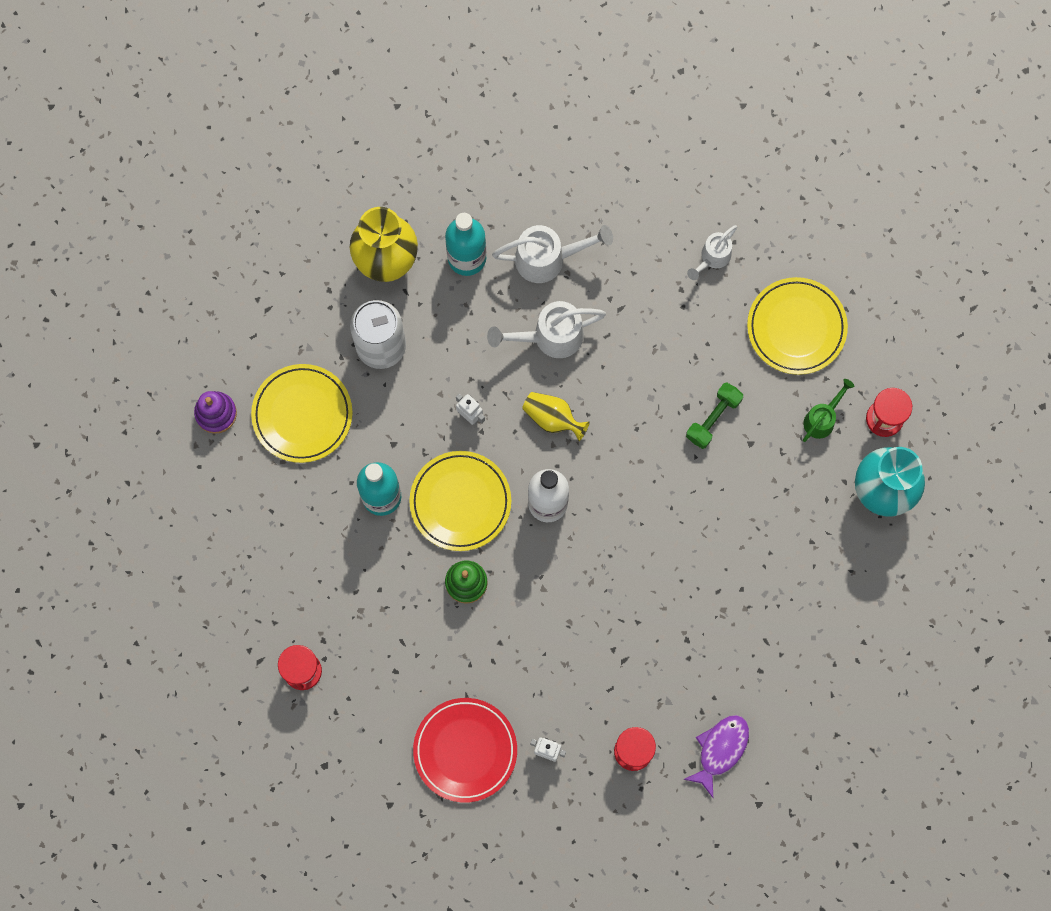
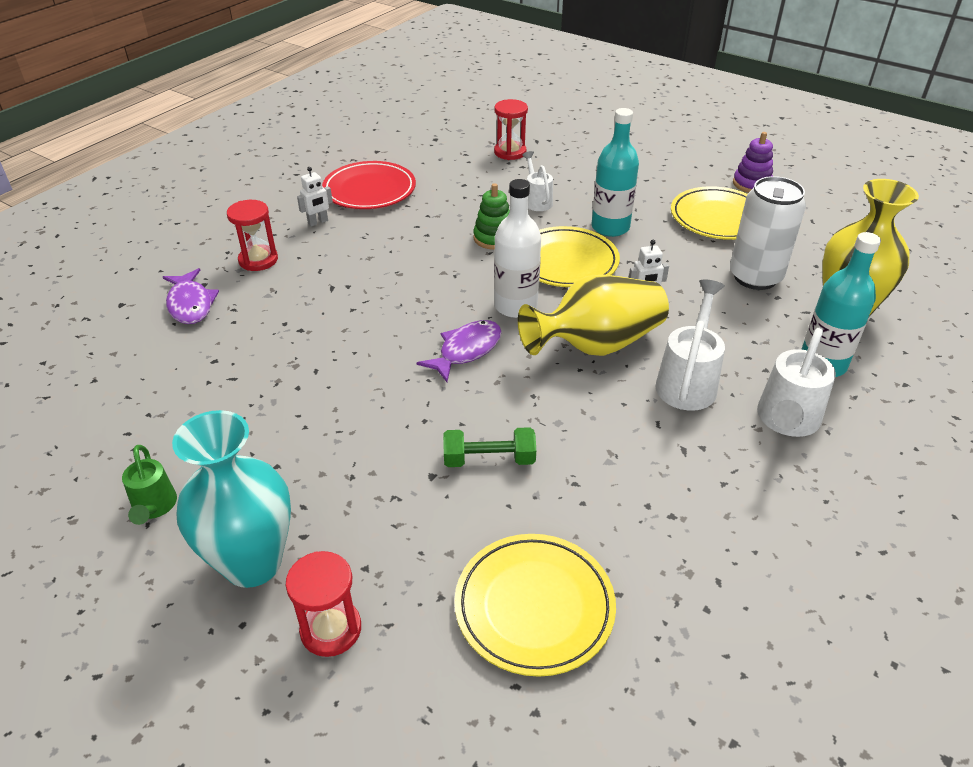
camera: 125 degrees right, 35 degrees down
(553, 418) = (596, 345): yellow vase -> yellow vase, size x1.87
(623, 503) = (466, 350): none -> purple fish
(712, 258) = (696, 571): white watering can -> white watering can (537, 200)
(713, 418) = (489, 459): green dumbbell -> green dumbbell turned 75 degrees counterclockwise
(822, 419) = (395, 560): green watering can -> green watering can (154, 508)

